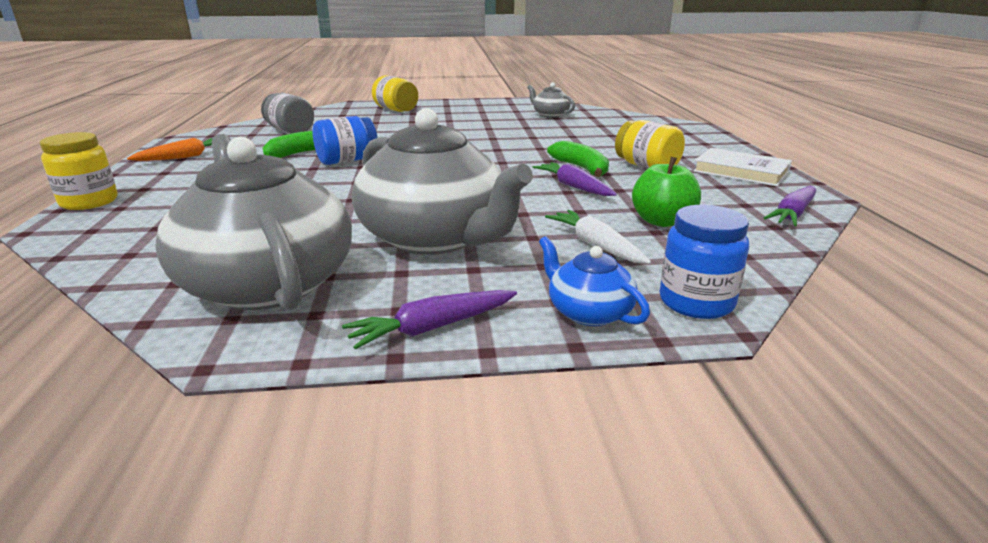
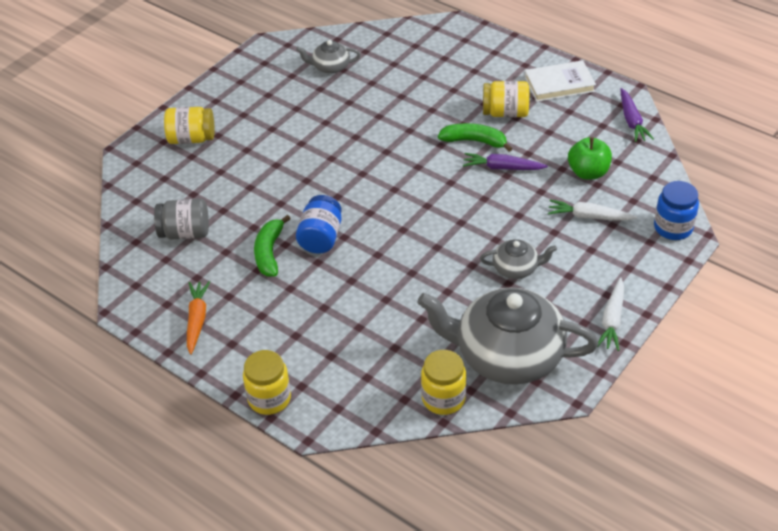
camera: 45 degrees left, 20 degrees up
(144, 273) = (443, 398): none -> yellow jar
(432, 328) = (612, 320): purple carrot -> white carrot
(435, 238) = (516, 268): grey teapot -> grey teapot, size x0.45
(588, 312) = (647, 265): blue teapot -> none

